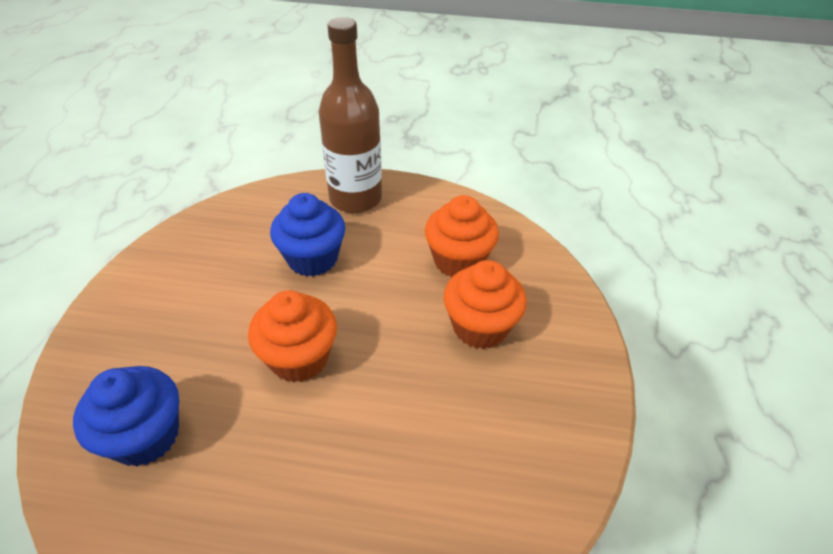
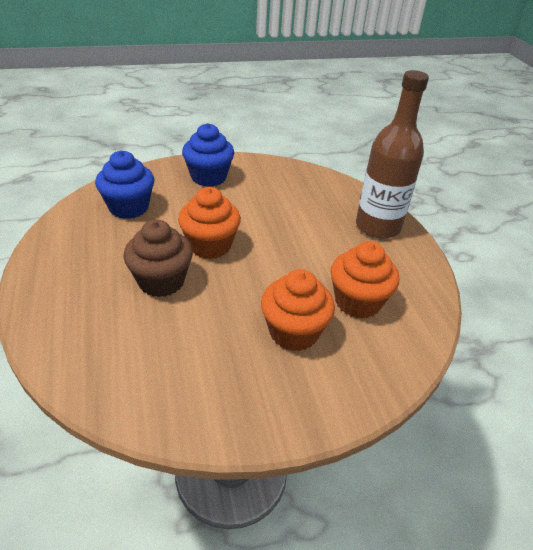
camera: 65 degrees right, 5 degrees down
(312, 259) = (299, 225): blue cupcake -> blue cupcake (208, 177)
(340, 433) = (161, 281): none -> brown cupcake

